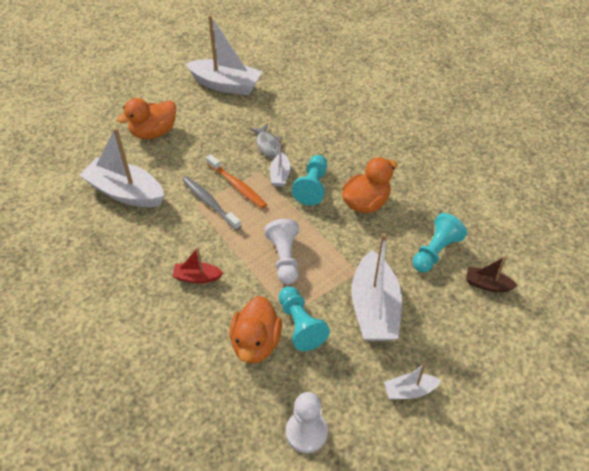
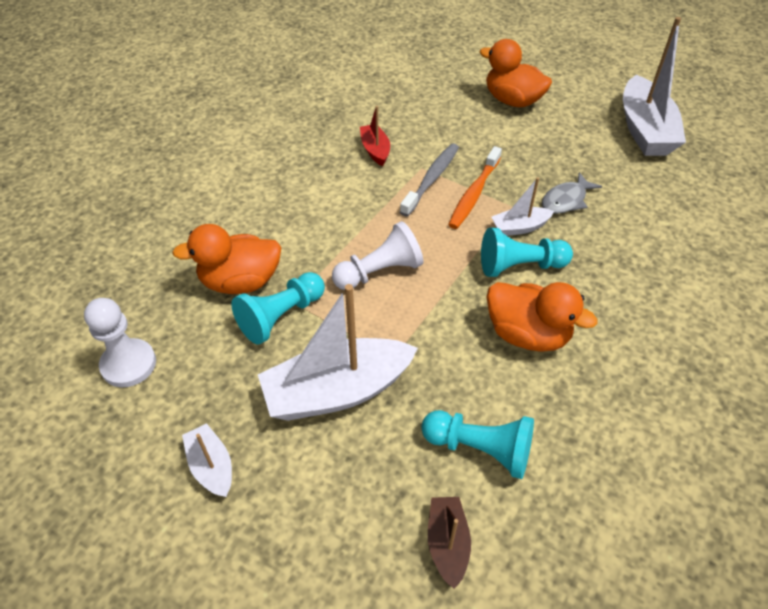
camera: 70 degrees right, 0 degrees up
(125, 192) = (408, 111): white boat -> none
(197, 277) = (315, 203): red boat -> red boat (375, 150)

